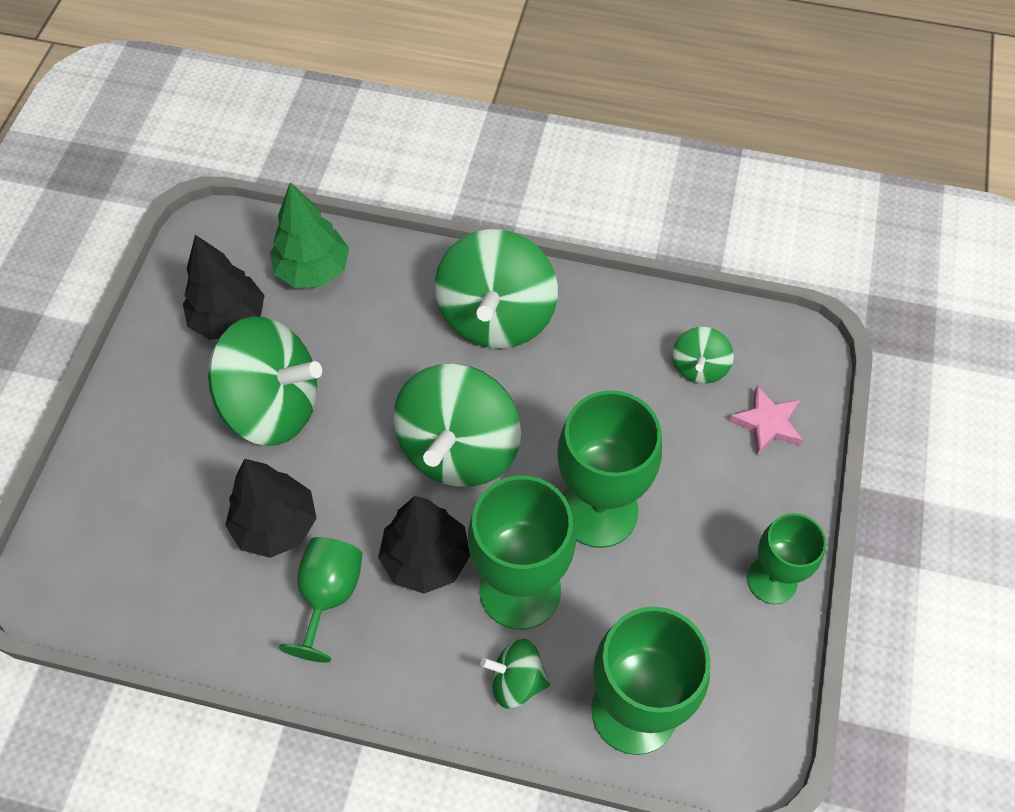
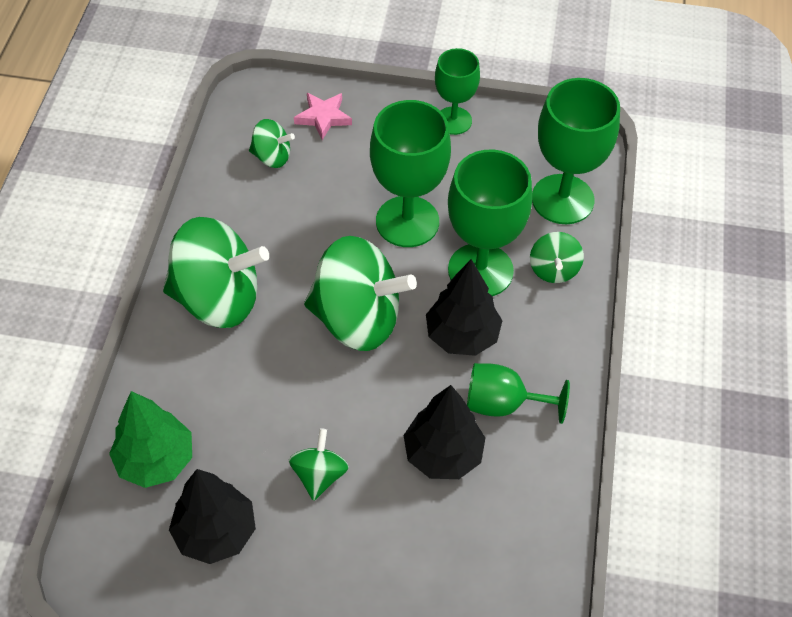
camera: 95 degrees left, 5 degrees down
(273, 406) = (319, 475): green spinning top -> green spinning top, size x0.48

